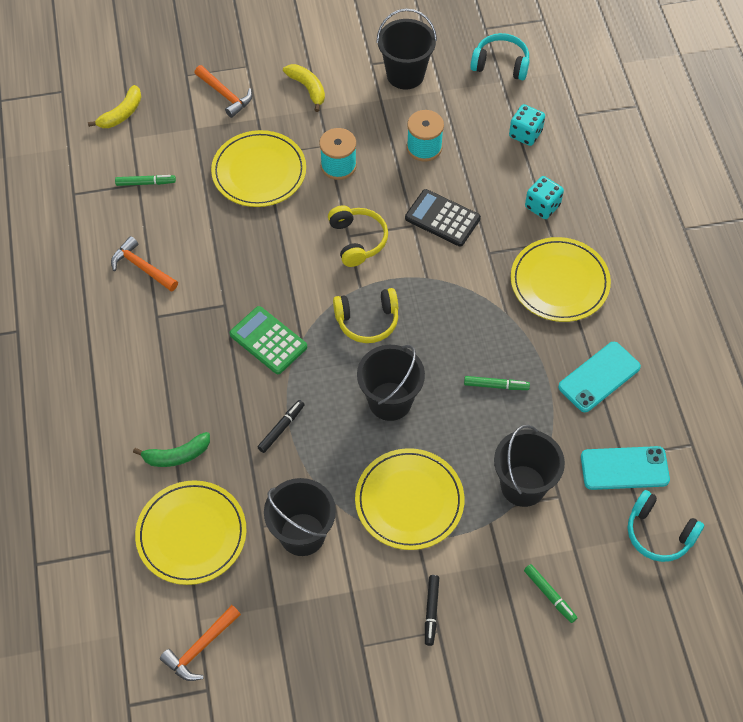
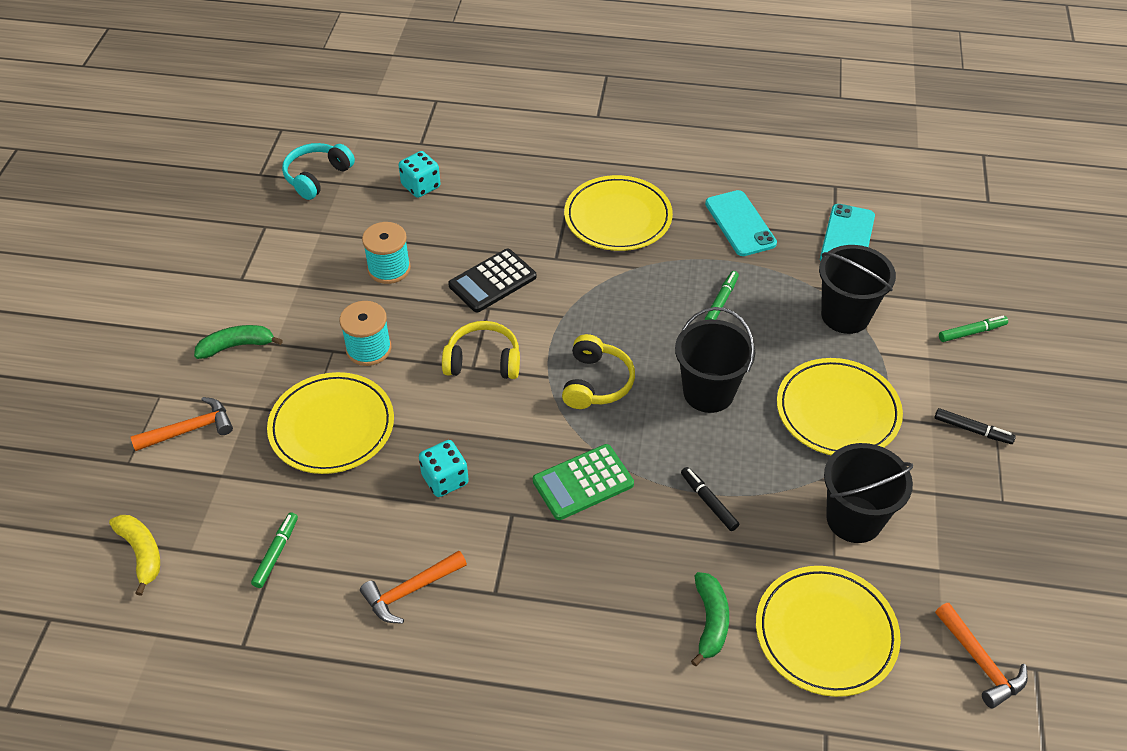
camera: 70 degrees left, 10 degrees down
(307, 88) = (237, 346): yellow banana -> green banana
(405, 75) = (277, 255): black bucket -> none
(542, 206) = (519, 201): turquoise dice -> turquoise dice (445, 479)
(659, 533) = (923, 236): turquoise headphones -> none

